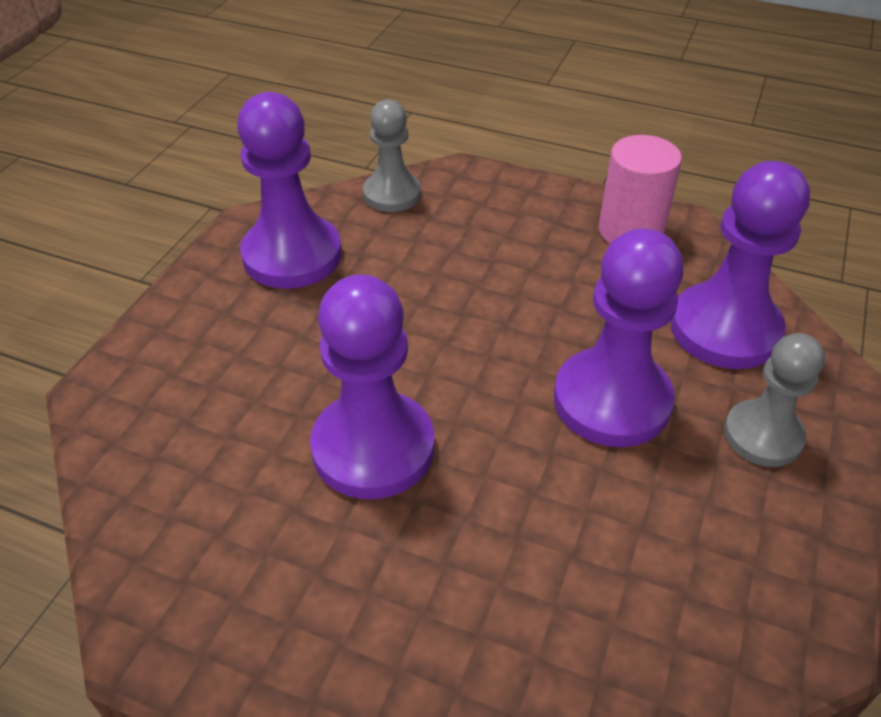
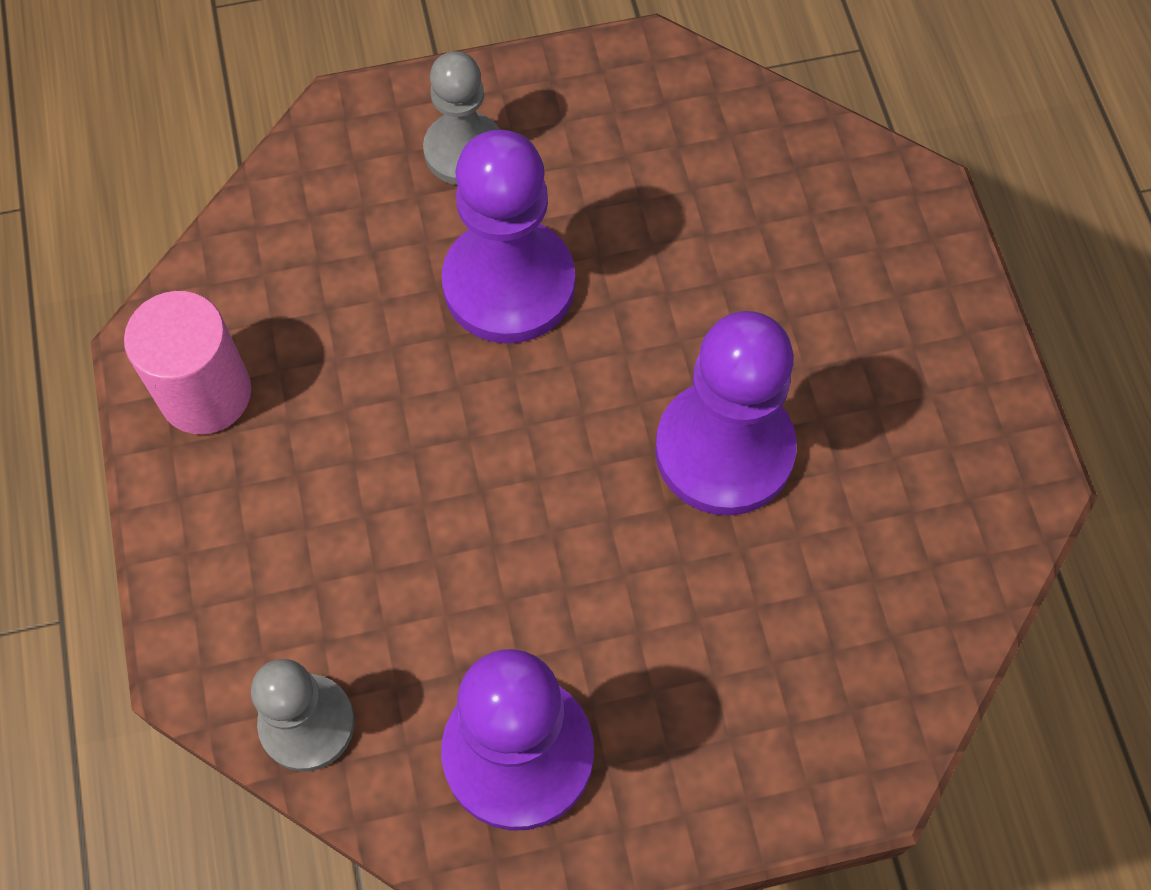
camera: 125 degrees left, 20 degrees up
(725, 329) = (330, 232): purple pawn -> none

